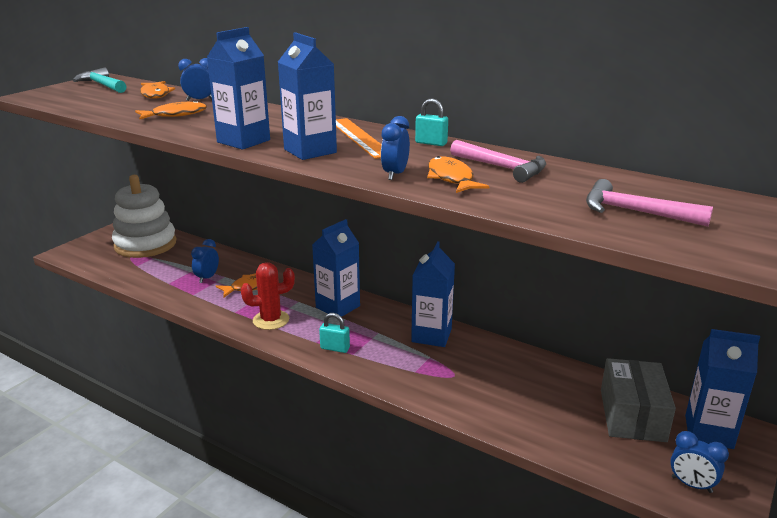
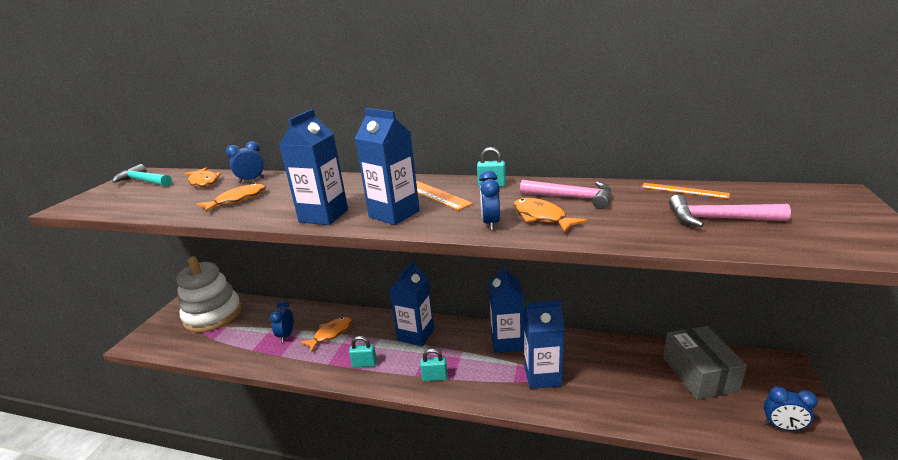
camera: 15 degrees left, 0 degrees up
(271, 320) = (364, 364): red cactus -> turquoise padlock
(633, 182) = (684, 190): none -> orange ruler
(708, 432) = (760, 372): blue carton -> blue carton (542, 375)

